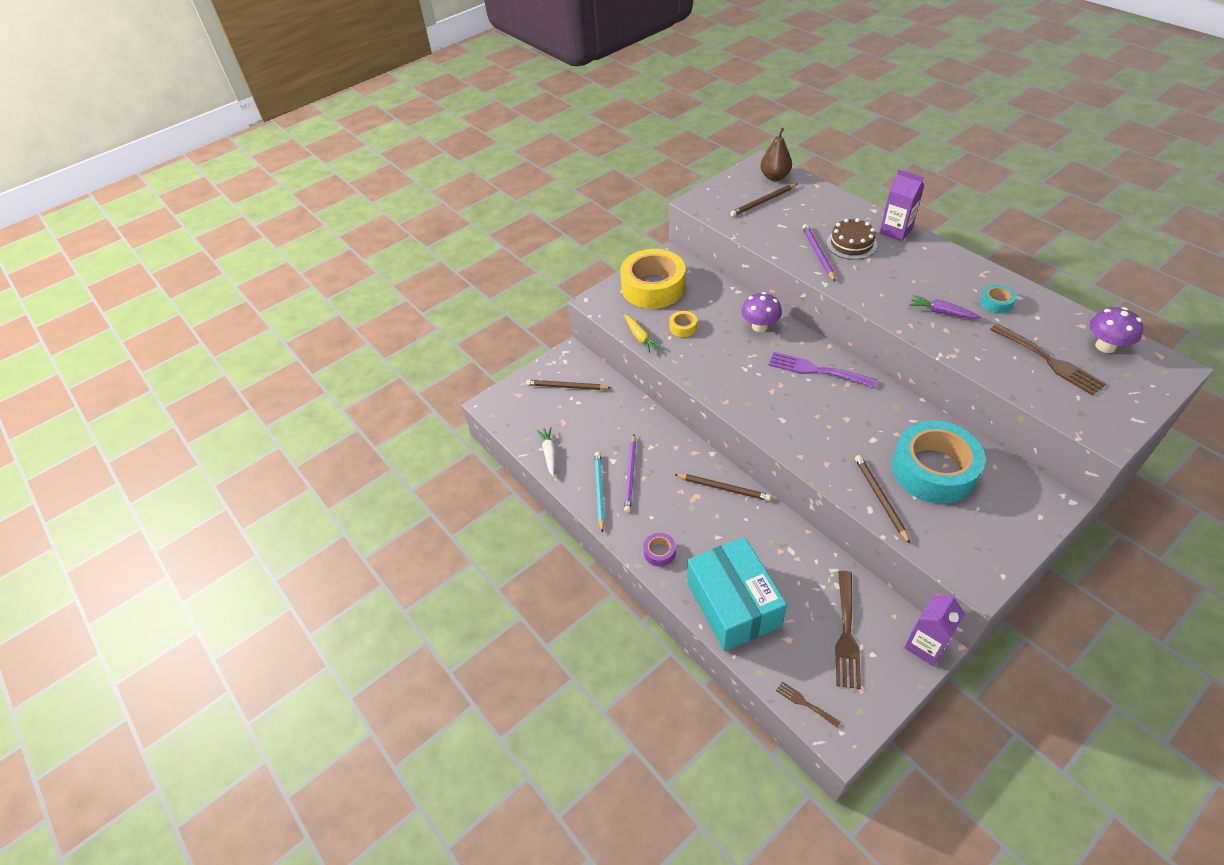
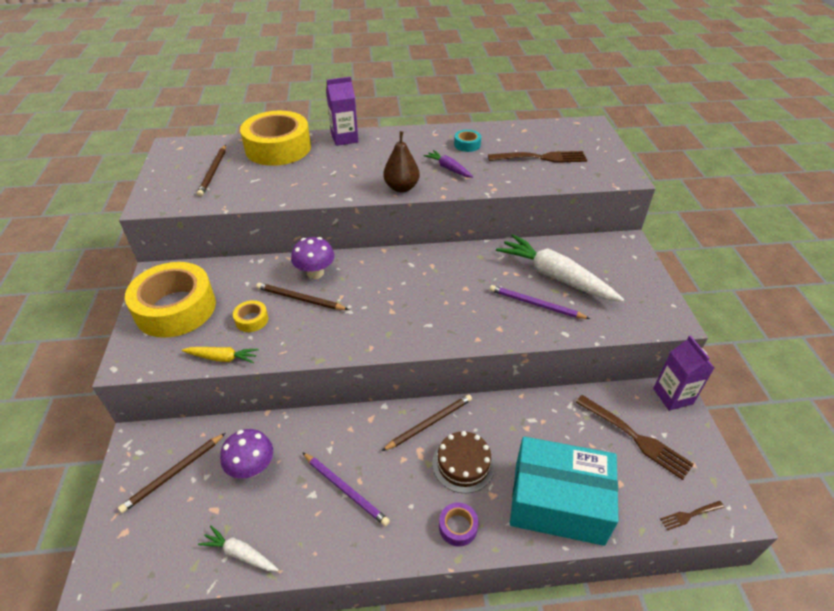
camera: 60 degrees left, 5 degrees down
(599, 491) = (338, 534): turquoise pencil -> none
(775, 177) = (197, 150): brown pear -> brown pear (401, 188)
(818, 254) = (313, 182): purple pencil -> purple pencil (535, 304)
(818, 370) = (401, 272): purple fork -> none
(832, 209) = (278, 148): none -> yellow tape
(851, 244) = (327, 162): brown cake -> brown cake (463, 464)
(880, 498) = (559, 321): brown pencil -> brown pencil (300, 299)
(933, 470) = (555, 277): turquoise tape -> white carrot
(942, 312) = (448, 169): purple carrot -> purple carrot turned 75 degrees clockwise
(1105, 346) = (550, 133): purple mushroom -> purple mushroom (252, 467)

